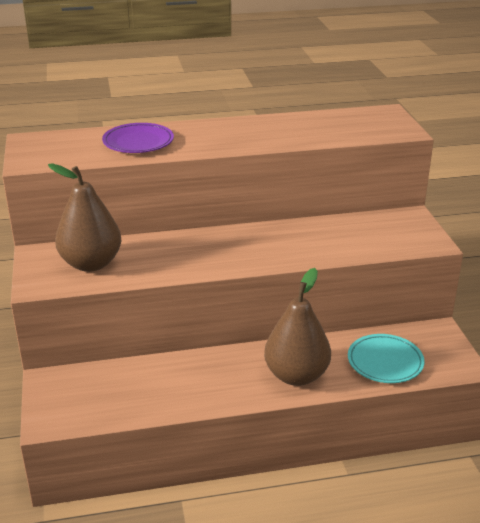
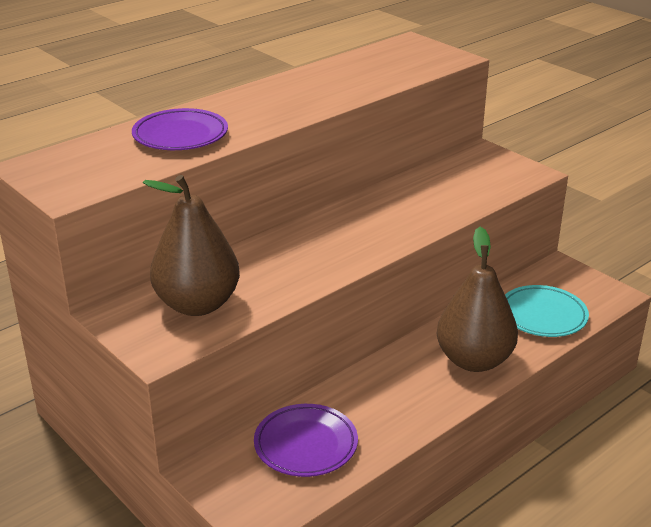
camera: 30 degrees left, 0 degrees up
(124, 387) = (306, 445): none -> purple plate

